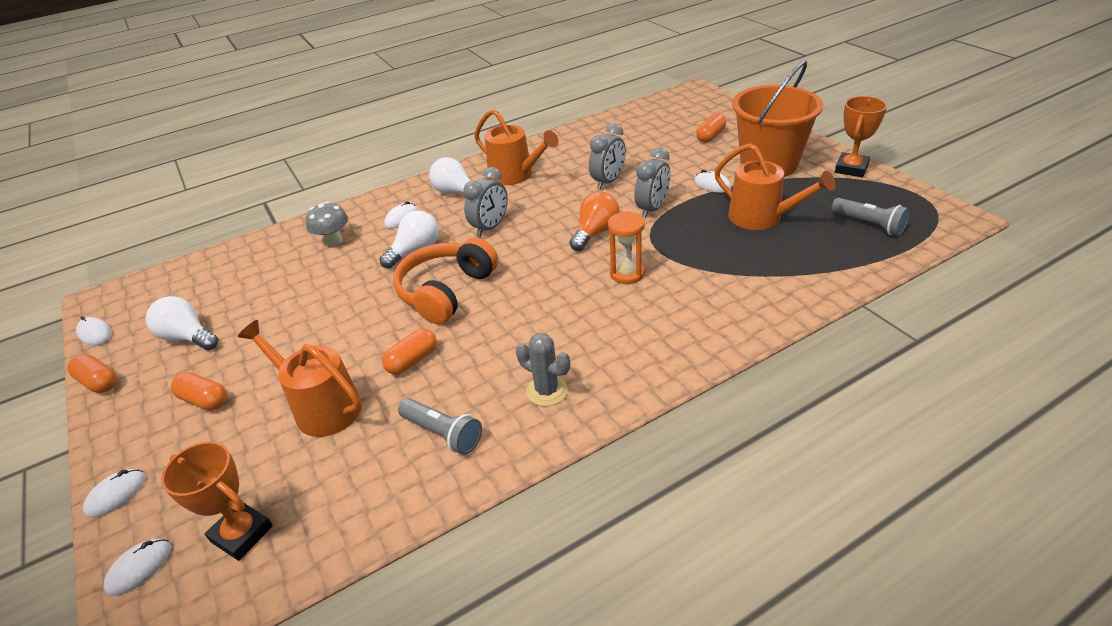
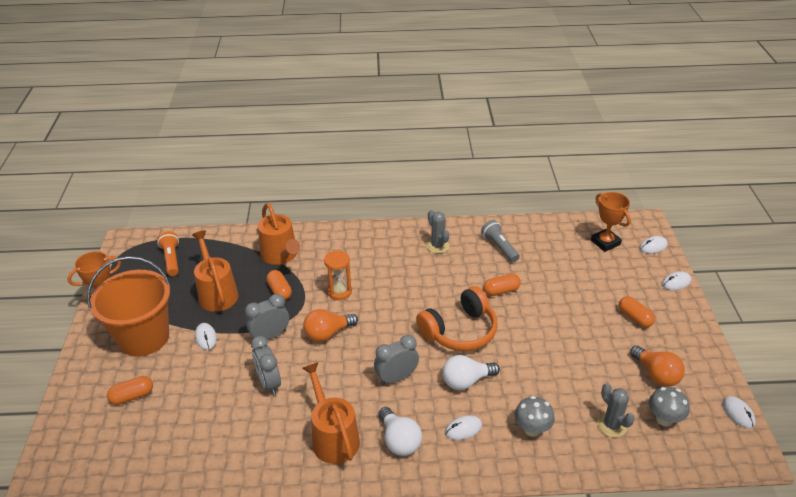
camera: 155 degrees left, 0 degrees up
(99, 382) = (715, 362): orange capsule -> orange capsule (279, 291)
(188, 297) = (664, 419): none -> grey mushroom
(188, 337) = (656, 375): white light bulb -> orange light bulb
(249, 272) = (611, 425): none -> grey cactus
(322, 407) = (561, 285): orange watering can -> orange watering can (281, 255)
(608, 181) = (269, 383): grey clock -> grey clock turned 90 degrees counterclockwise
(869, 224) = (171, 259): grey flashlight -> orange flashlight

